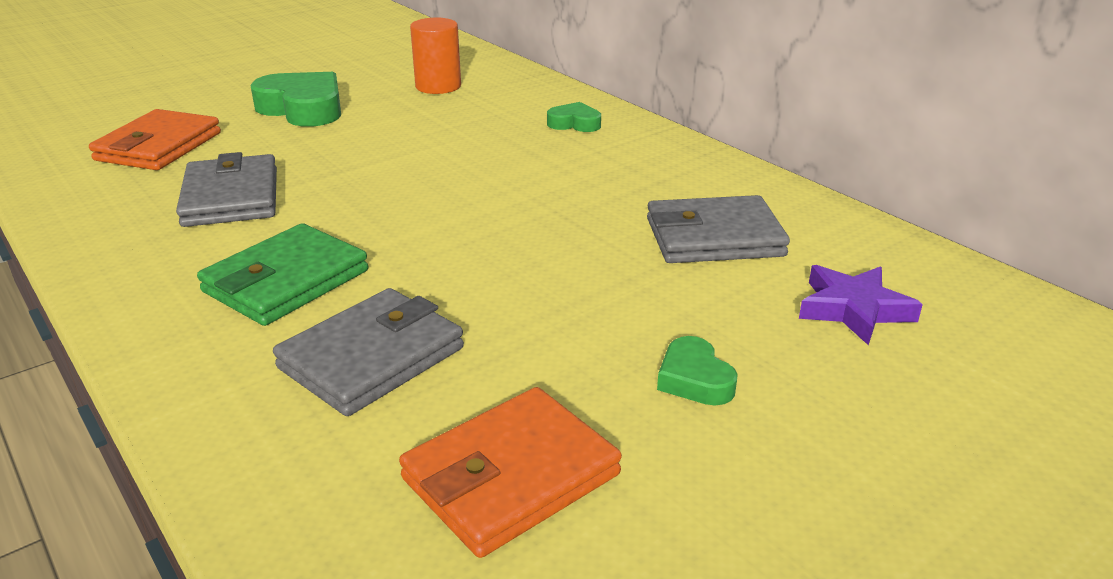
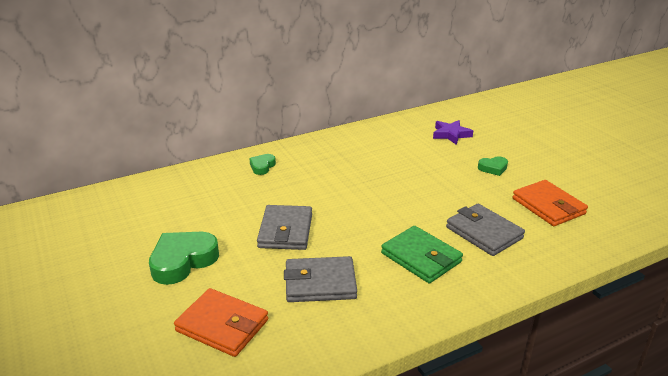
camera: 80 degrees left, 0 degrees up
(438, 86) = (174, 206): orange cylinder -> none
(714, 237) = (396, 150): grey wallet -> grey wallet (285, 231)

